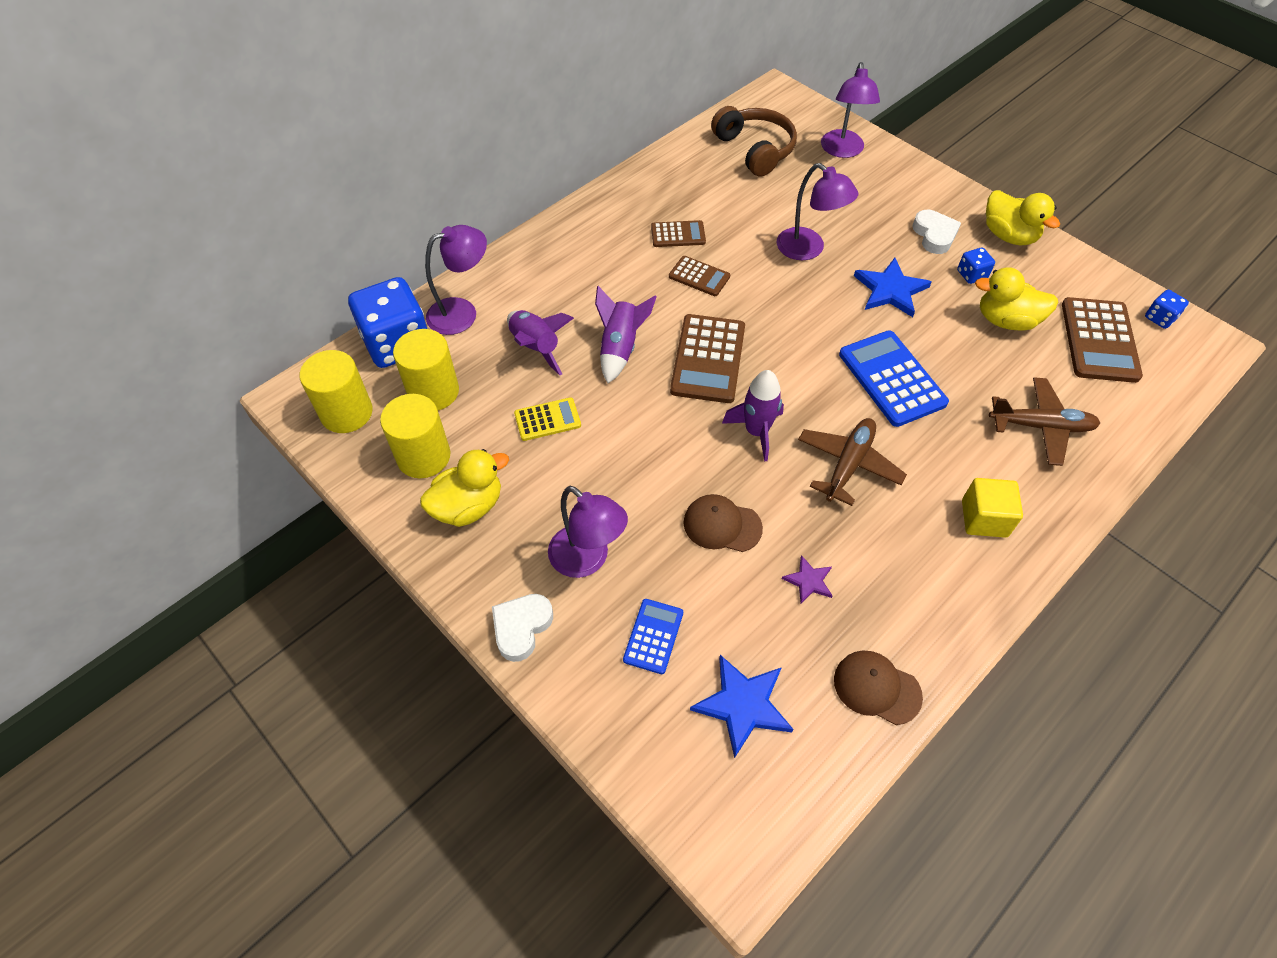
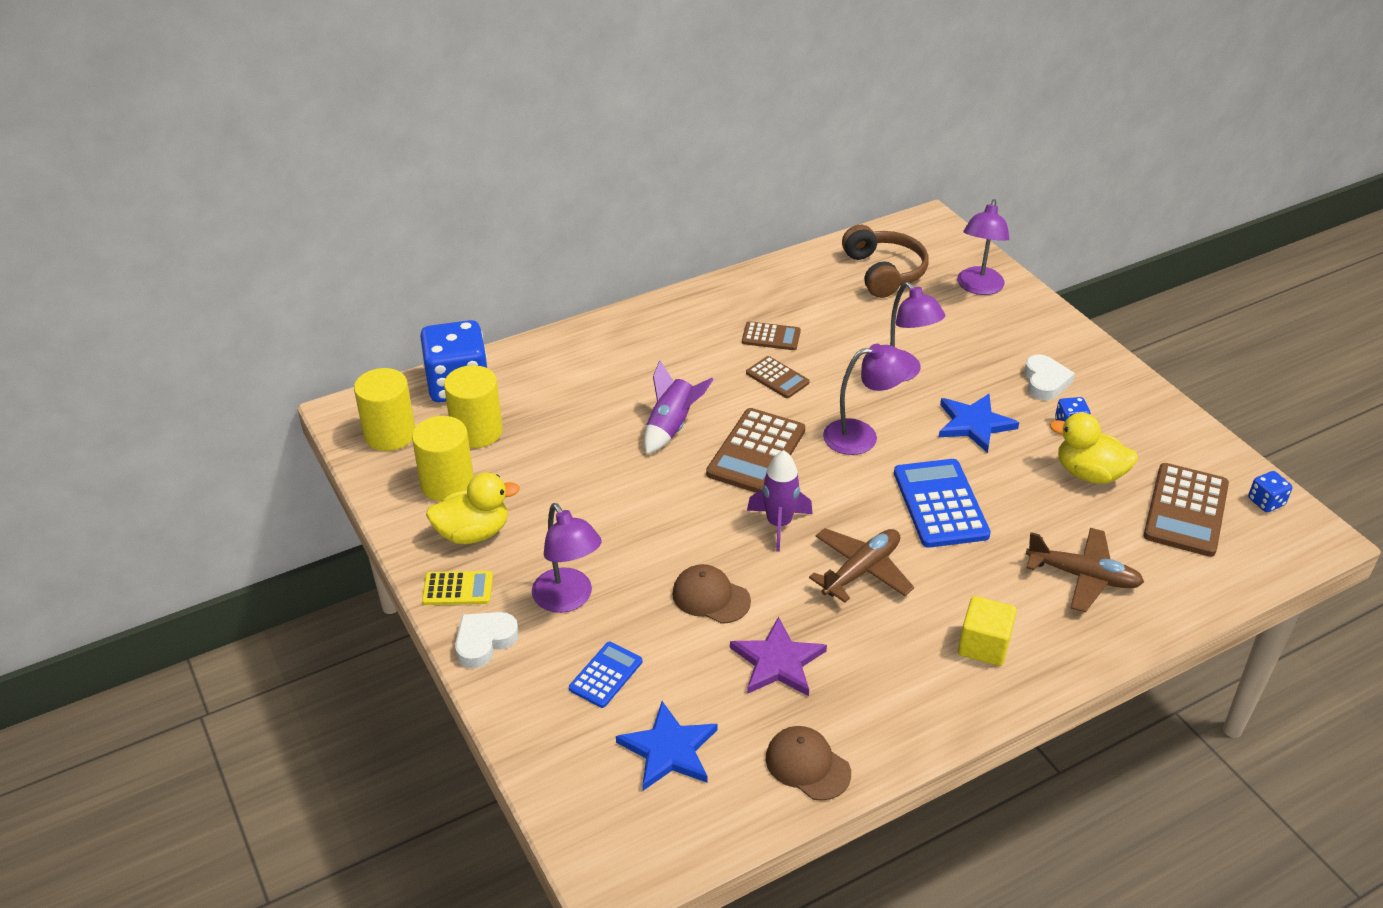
camera: 15 degrees right, 15 degrees down
(462, 313) = (529, 369): purple lamp -> purple lamp (861, 436)
(535, 347) = (588, 412): purple rocket -> none
(547, 419) = (576, 475): yellow calculator -> yellow calculator (458, 589)
(809, 581) = (777, 662): purple star -> purple star, size x1.81
(1008, 235) = (1128, 396): yellow duck -> none

